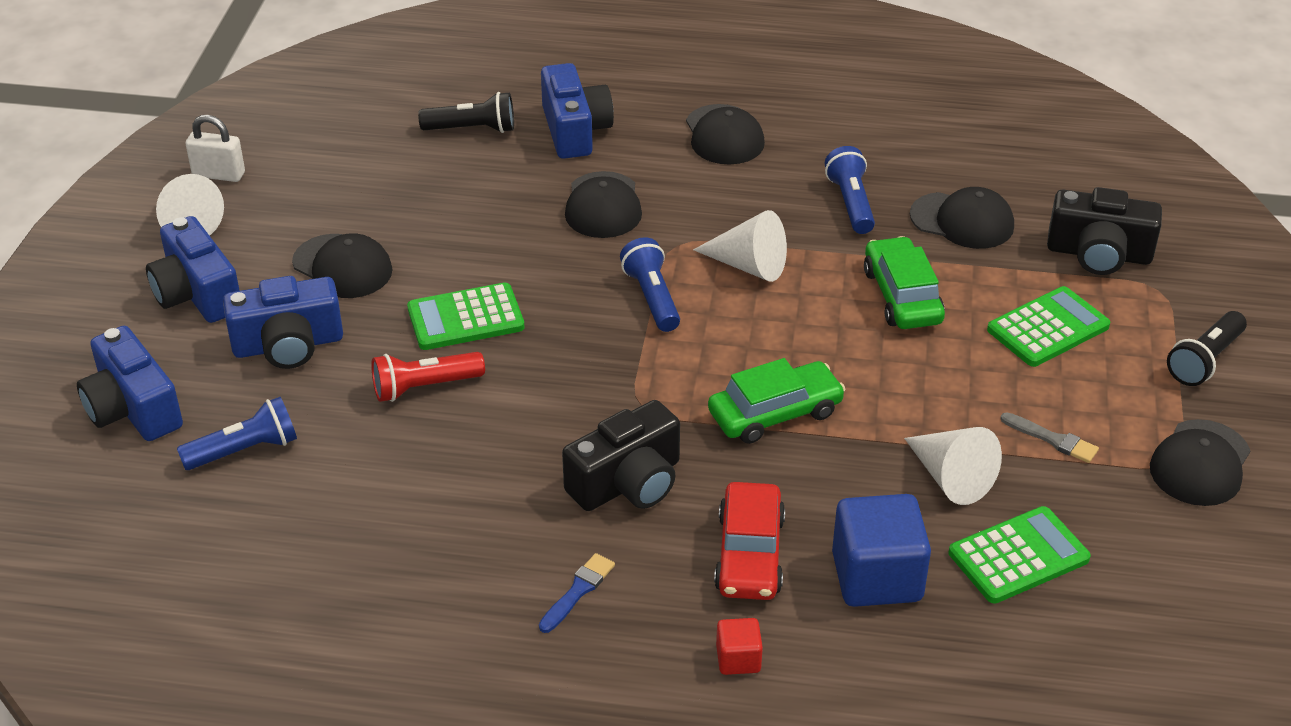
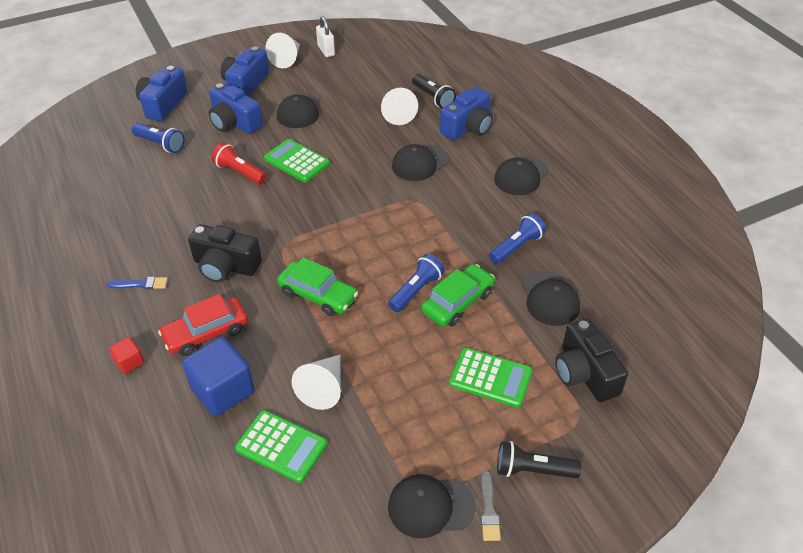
camera: 55 degrees right, 5 degrees up
(652, 297) = (367, 211): blue flashlight -> blue flashlight (416, 290)
(748, 265) = (424, 233): white cone -> white cone (397, 114)
(1053, 439) = (392, 421): grey brush -> grey brush (489, 510)

